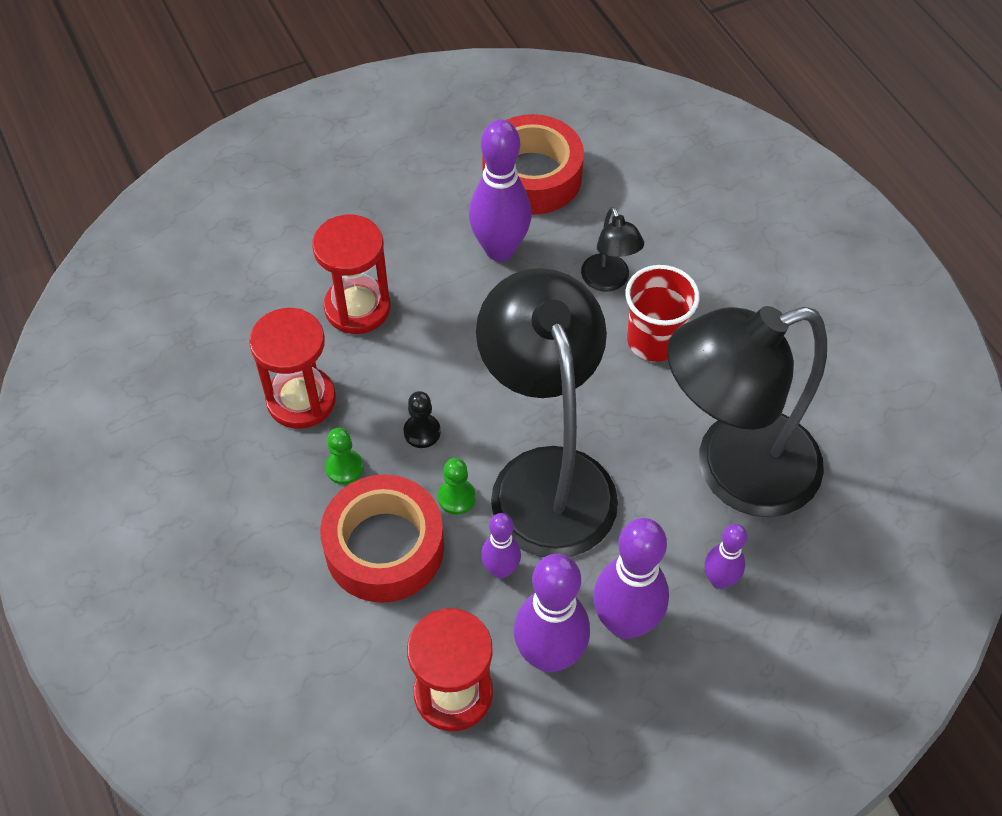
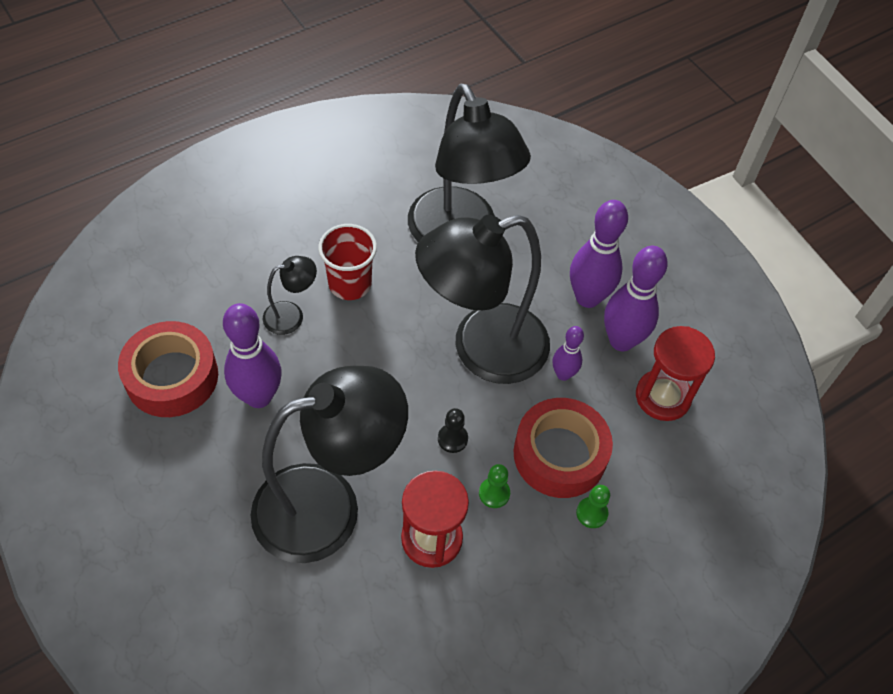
camera: 100 degrees left, 0 degrees up
(357, 307) = (328, 505): red hourglass -> black lamp
(456, 497) = (508, 408): green pawn -> green pawn (591, 513)
(719, 580) = (545, 246): purple bowling pin -> none

